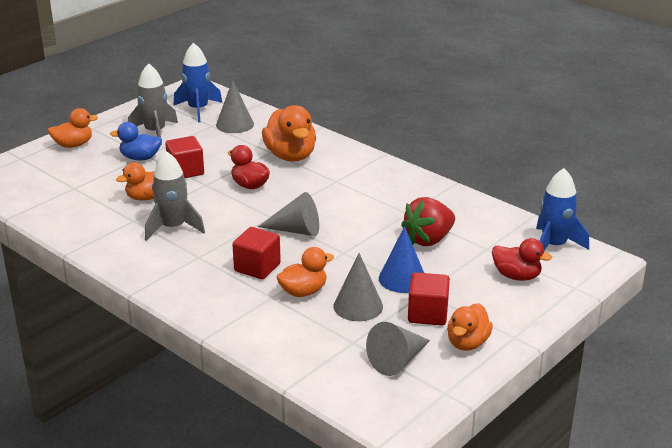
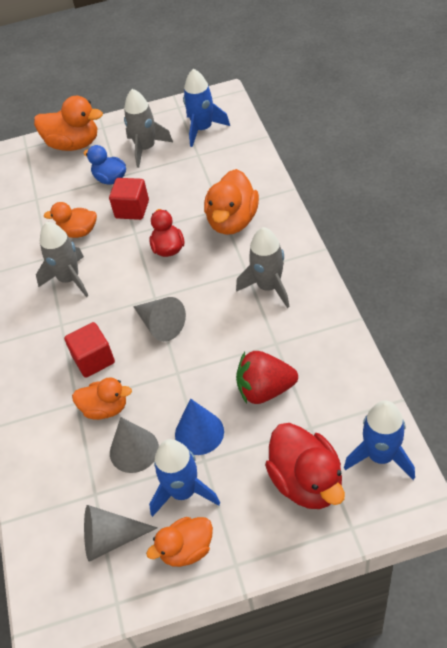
camera: 40 degrees right, 20 degrees up
(73, 145) = (74, 144): orange duck -> orange duck, size x1.58
(235, 124) = (218, 160): grey cone -> none
(365, 184) = (268, 287): none -> grey rocket
(427, 314) = (183, 492): red cube -> blue rocket
(516, 276) = (306, 482): red duck -> red duck, size x1.58

